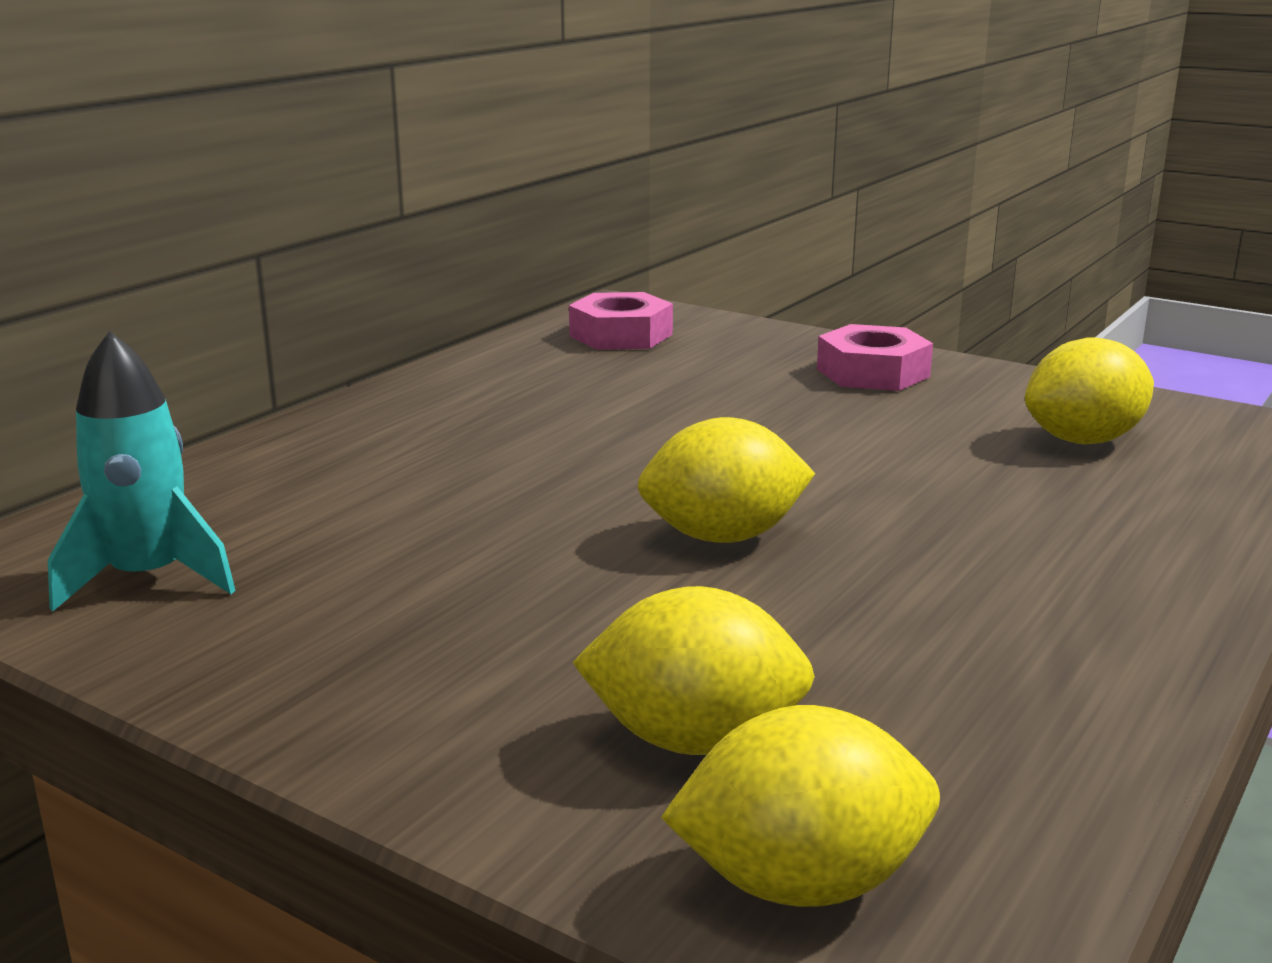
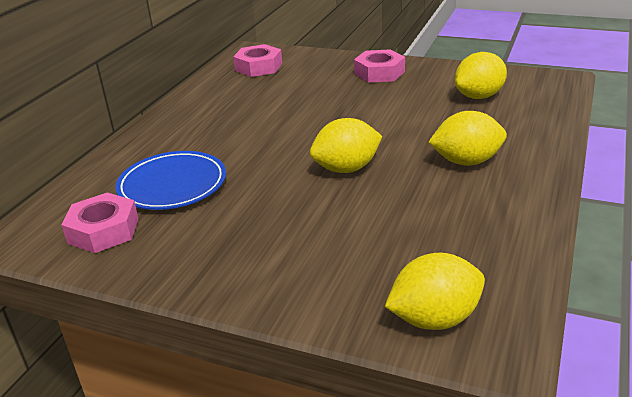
camera: 10 degrees left, 10 degrees up
(148, 578) = (103, 230): turquoise rocket -> pink nut
(336, 516) = (172, 185): none -> blue plate
(694, 740) = (371, 266): yellow lemon -> yellow lemon (466, 161)

